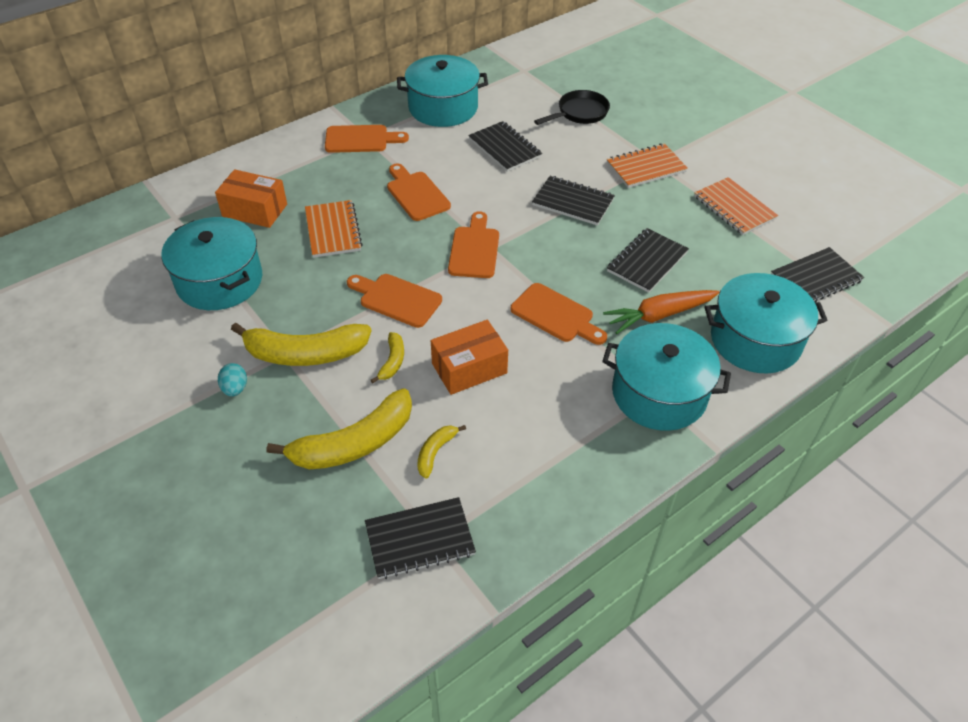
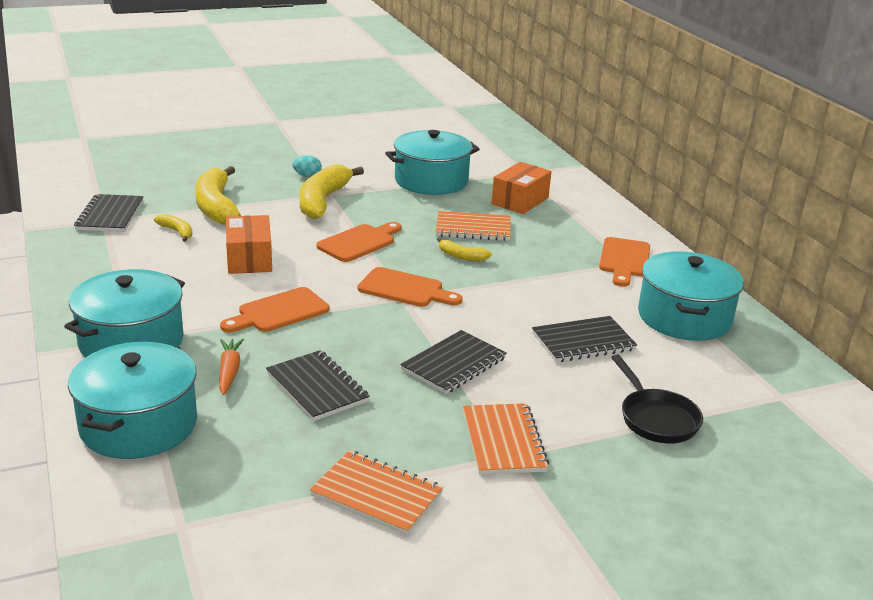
camera: 105 degrees right, 20 degrees down
(392, 361) = (286, 230): yellow banana -> yellow banana (461, 256)
(416, 194) = (512, 274): orange cutting board -> none
(659, 315) = (229, 371): orange carrot -> orange carrot, size x0.66
(734, 208) = (376, 495): orange notebook -> orange notebook turned 45 degrees clockwise
(815, 278) = (190, 517): black notebook -> none

